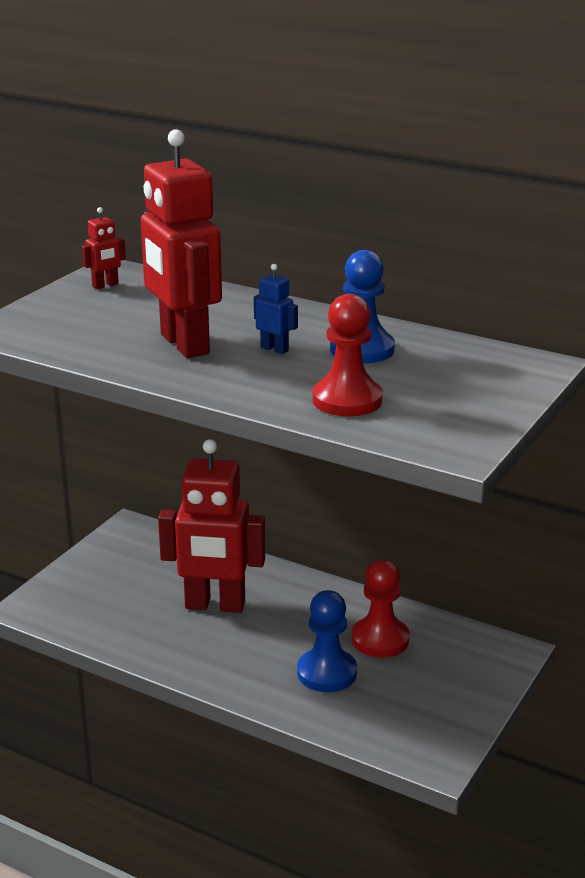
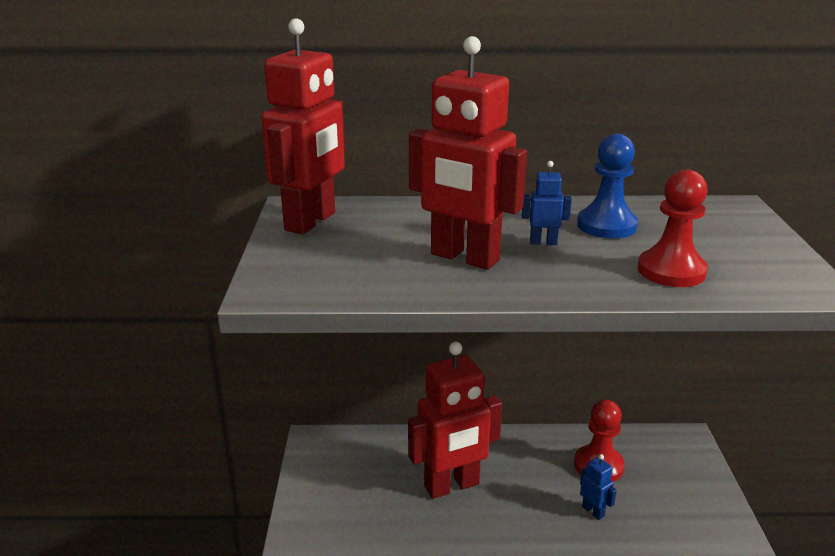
camera: 30 degrees left, 0 degrees up
(105, 285) = (311, 222): red robot -> red robot, size x2.40
(327, 673) = (593, 511): blue pawn -> blue robot

